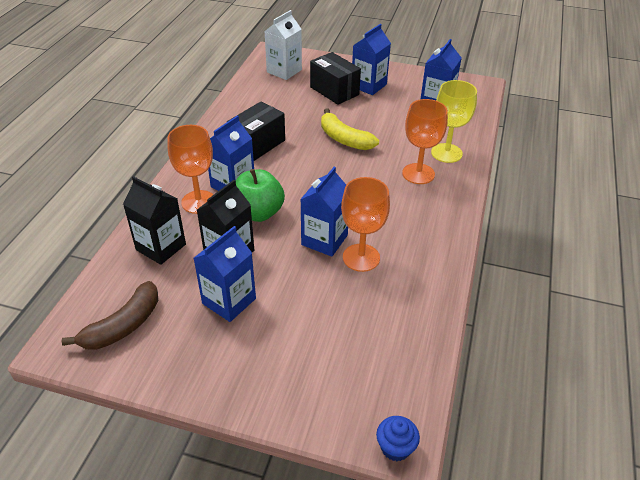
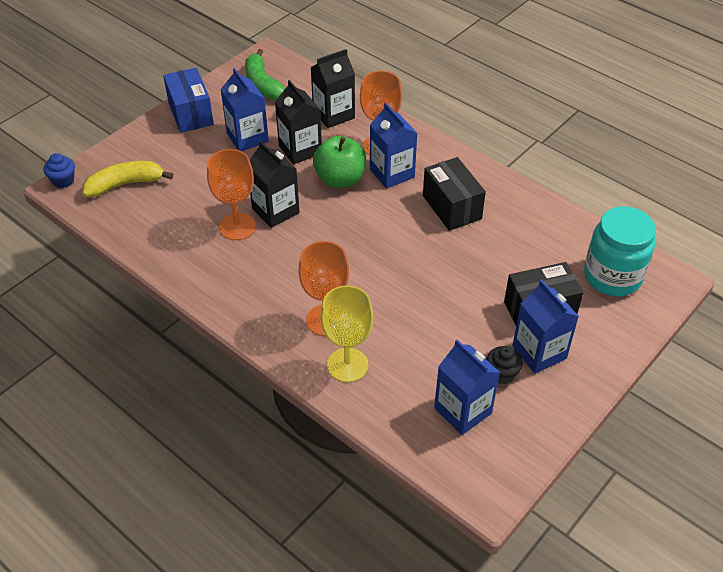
camera: 115 degrees right, 5 degrees up
(123, 325) = (263, 84): brown banana -> green banana
(207, 373) = (190, 113): none -> blue box
(284, 71) = (612, 276): white carton -> turquoise jar
(324, 240) = (275, 211): blue carton -> black carton
(344, 139) = (425, 281): yellow banana -> yellow banana (125, 184)
(397, 95) = (502, 374): none -> black cupcake

